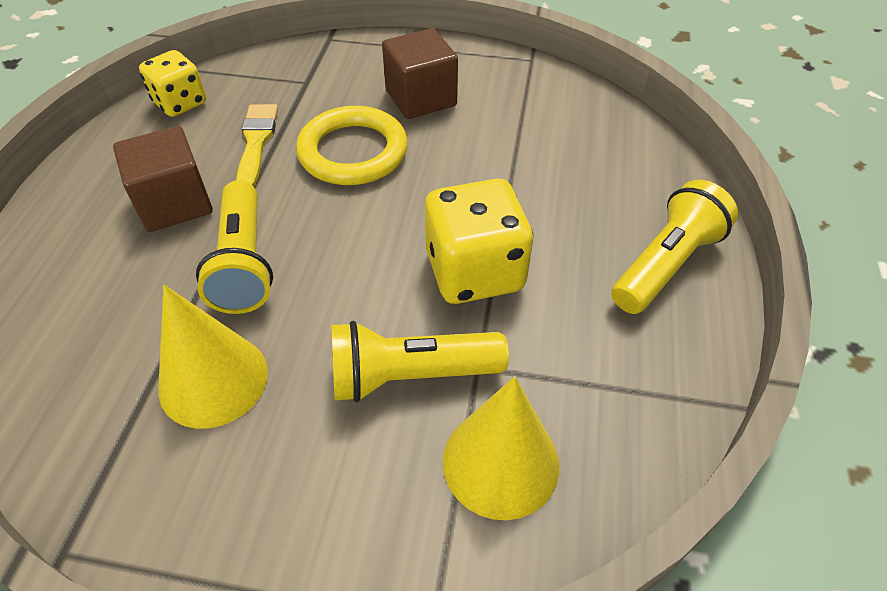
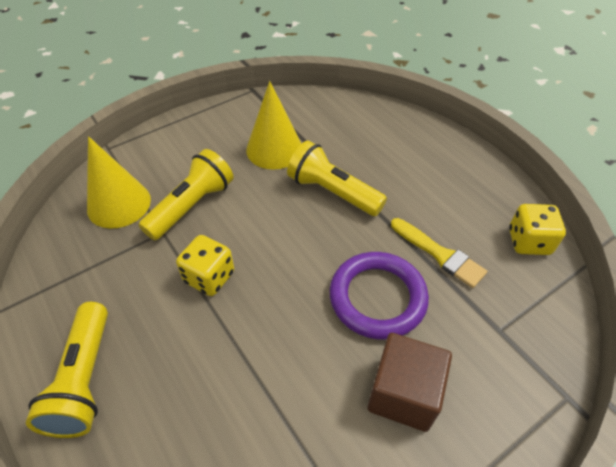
camera: 135 degrees right, 0 degrees up
(174, 203) = (413, 190): brown cube -> none
(353, 152) = (377, 298): yellow ring -> purple ring
(475, 271) = (209, 277): yellow dice -> yellow dice, size x0.64

